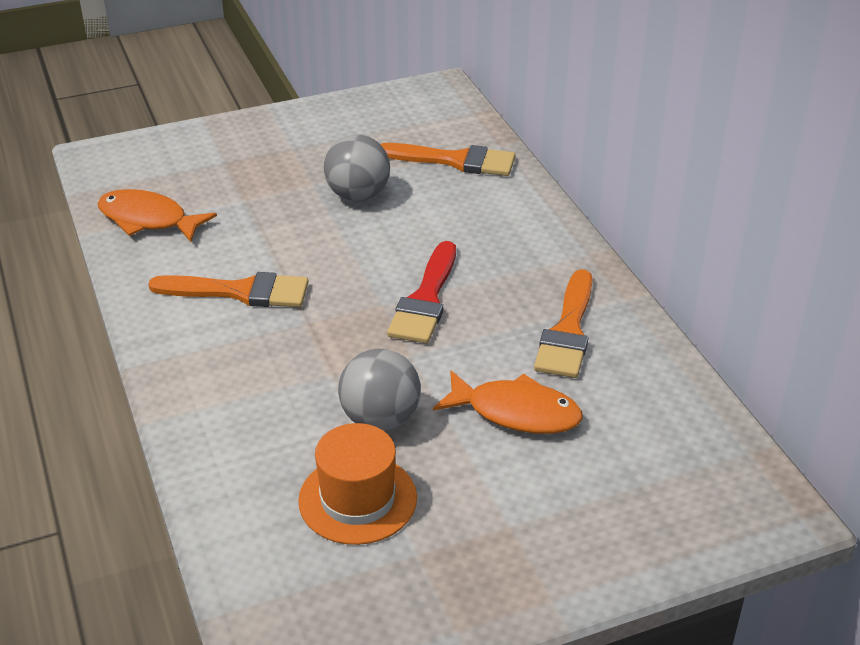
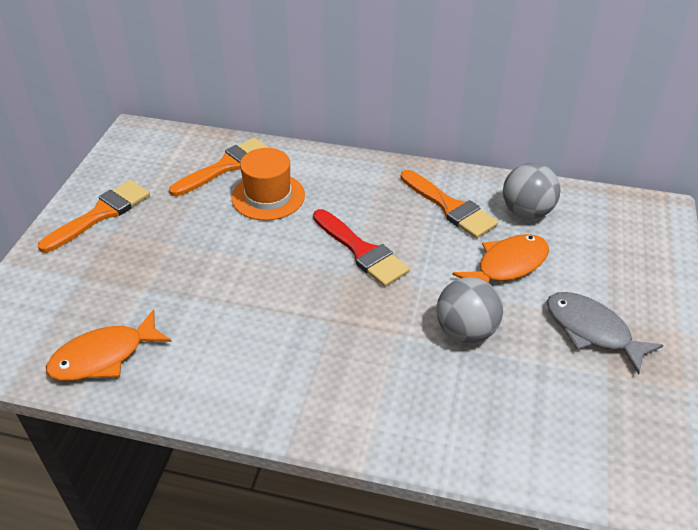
camera: 55 degrees left, 5 degrees up
(240, 292) = (258, 341): orange brush -> orange brush (101, 214)
(357, 499) = (537, 380): orange hat -> orange hat (268, 196)
(358, 195) = (211, 227): grey ball -> grey ball (526, 212)
(476, 518) = (592, 331): none -> grey fish

